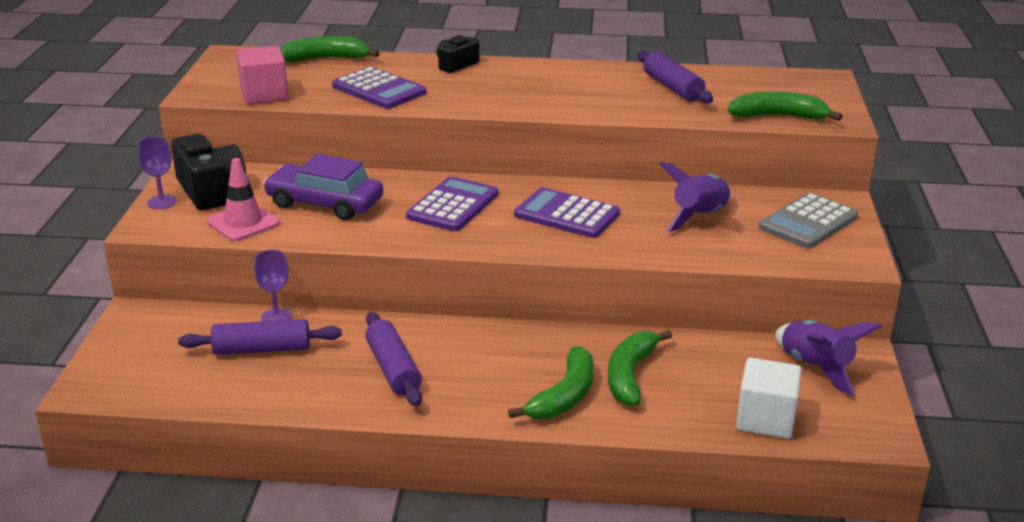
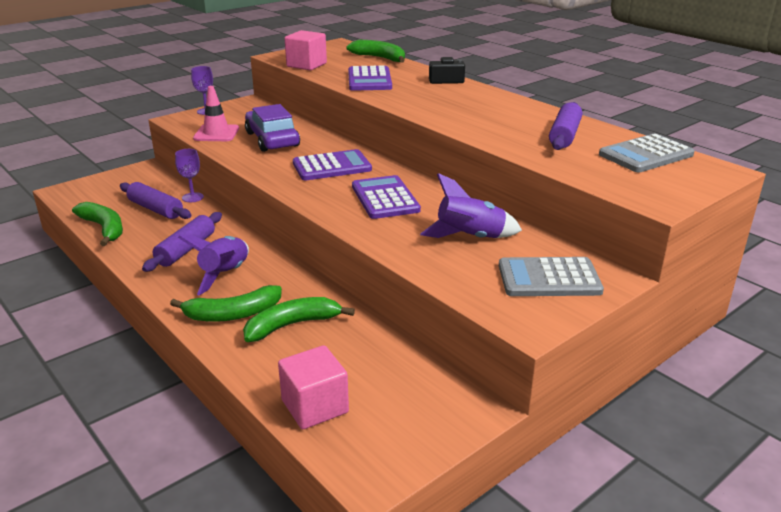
camera: 45 degrees right, 0 degrees up
(210, 190) = (237, 114): black camera -> none
(759, 83) = (646, 155): none -> grey calculator
(765, 419) = (315, 406): white cube -> pink cube
(778, 116) = (608, 180): green banana -> green banana (104, 228)
(815, 368) = (422, 397): purple rocket -> purple rocket (225, 274)

